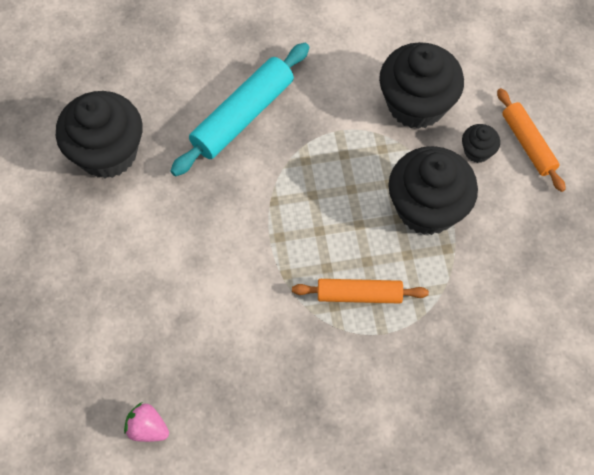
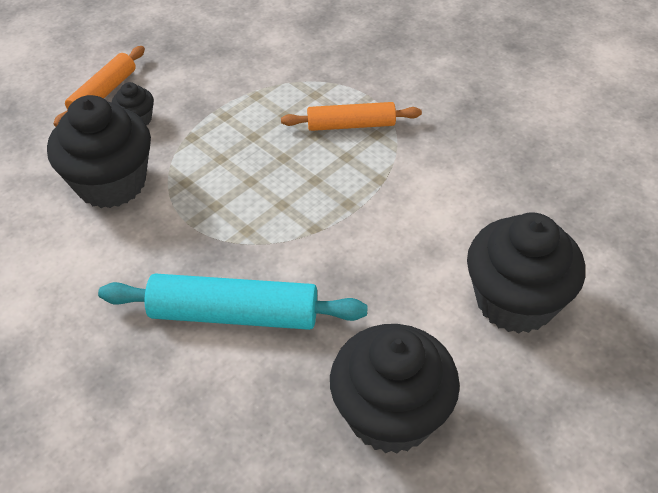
camera: 125 degrees left, 15 degrees down
(147, 428) = (605, 188): pink strawberry -> none
(359, 295) = (351, 125): orange rolling pin -> orange rolling pin turned 60 degrees counterclockwise
(426, 208) = (226, 124): black cupcake -> black cupcake (515, 301)

